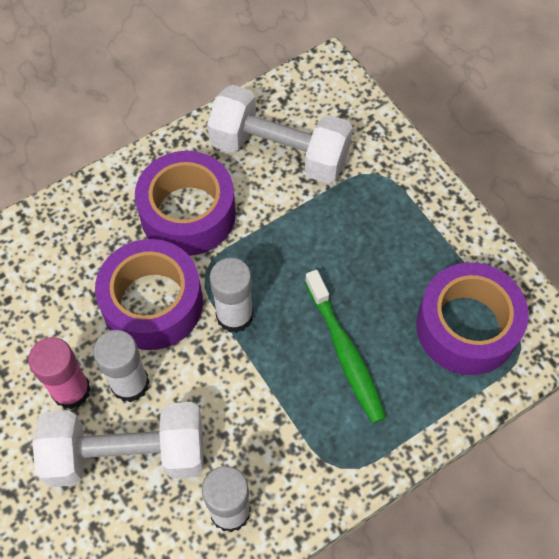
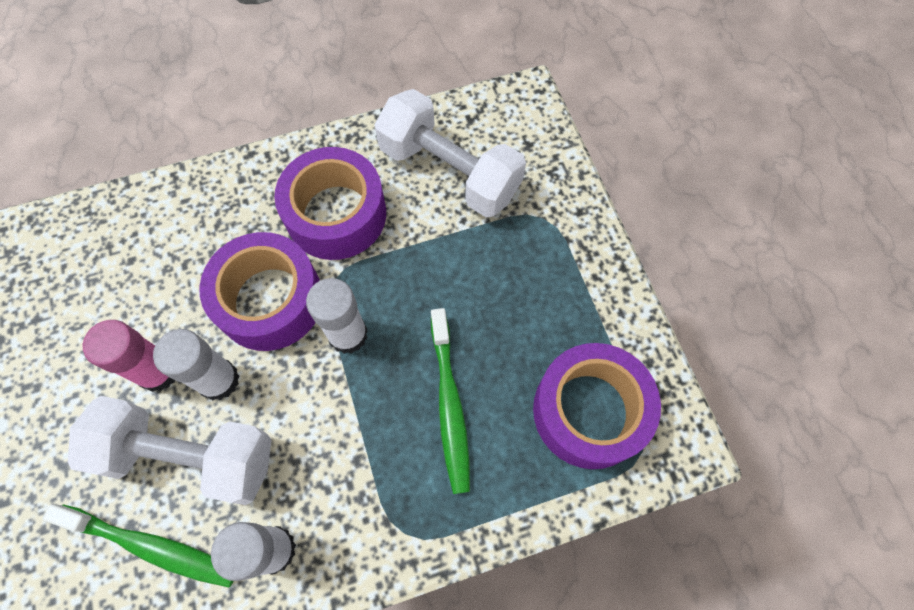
camera: 15 degrees right, 5 degrees up
(120, 538) = (152, 547): none -> green toothbrush

